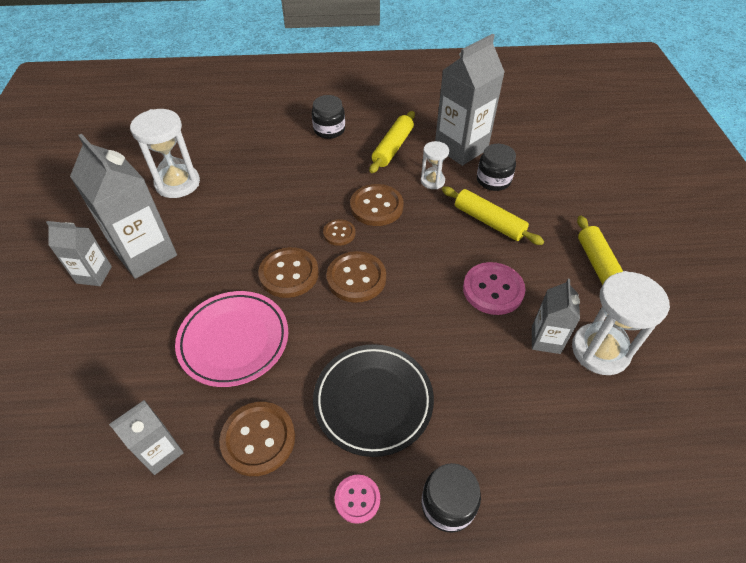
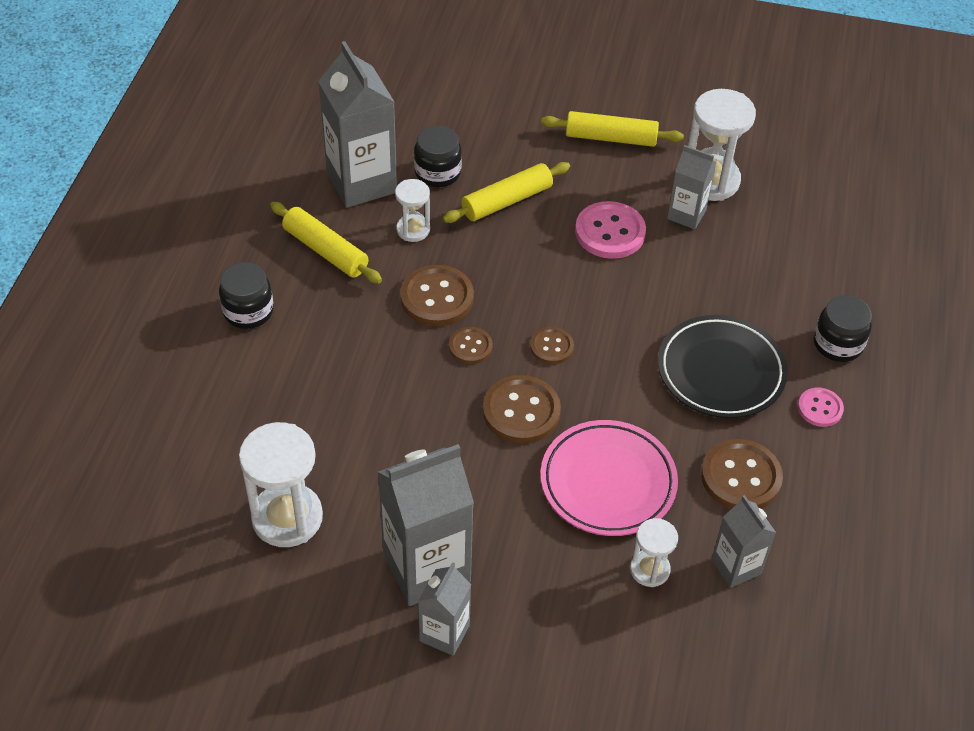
camera: 75 degrees left, 0 degrees up
(153, 386) = (649, 569): none -> white hourglass
(356, 278) = (551, 347): brown button -> brown button, size x0.58

